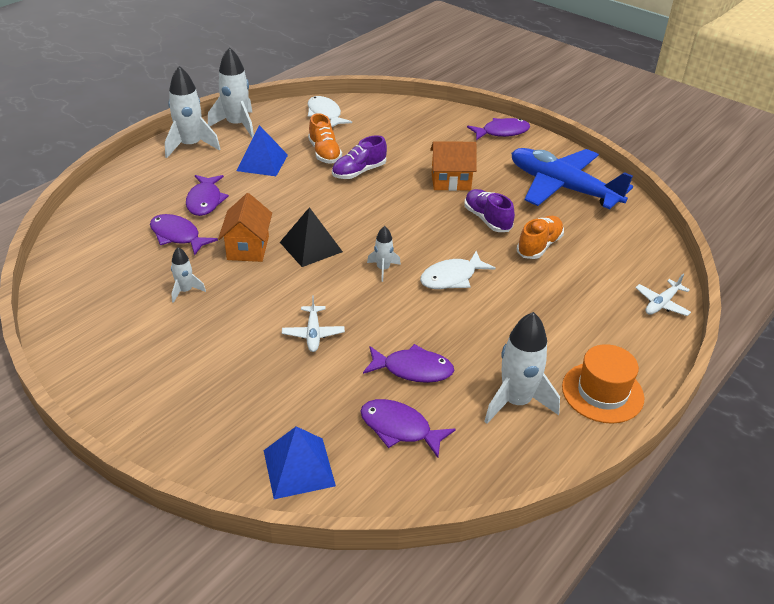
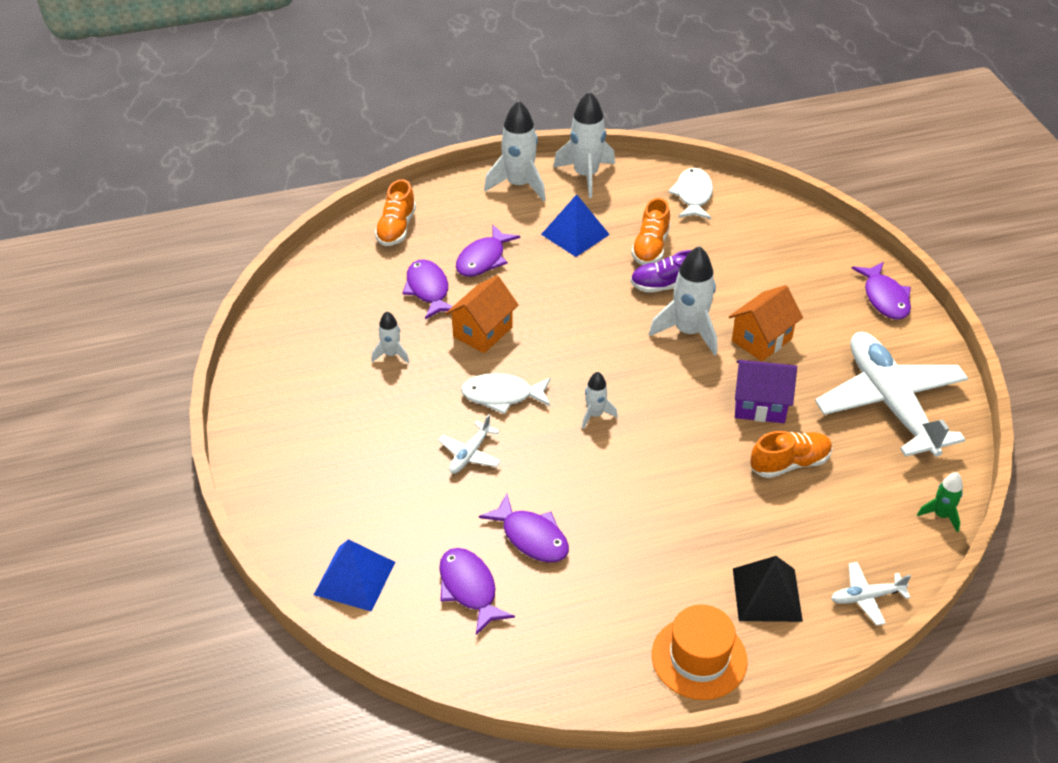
camera: 35 degrees right, 5 degrees up
(113, 204) = (396, 228): none -> orange shoe
(311, 247) = (544, 357): black pyramid -> black pyramid (767, 594)
(451, 181) = (761, 340): orange house -> orange house turned 75 degrees counterclockwise
(452, 277) = (658, 457): white fish -> white fish (502, 396)
(487, 219) = (760, 405): purple shoe -> purple house
(502, 132) = (884, 298): purple fish -> purple fish turned 60 degrees clockwise
(516, 402) = (601, 621): white rocket -> white rocket (688, 332)
(562, 188) = (890, 403): blue plane -> white plane
(653, 237) = (941, 515): none -> green rocket

